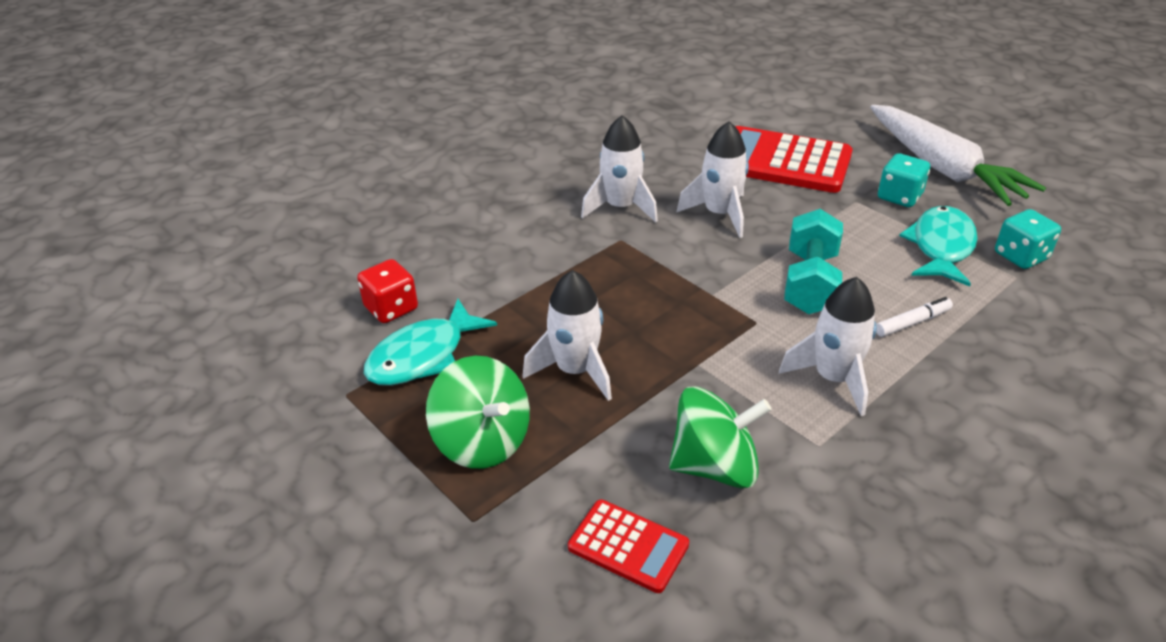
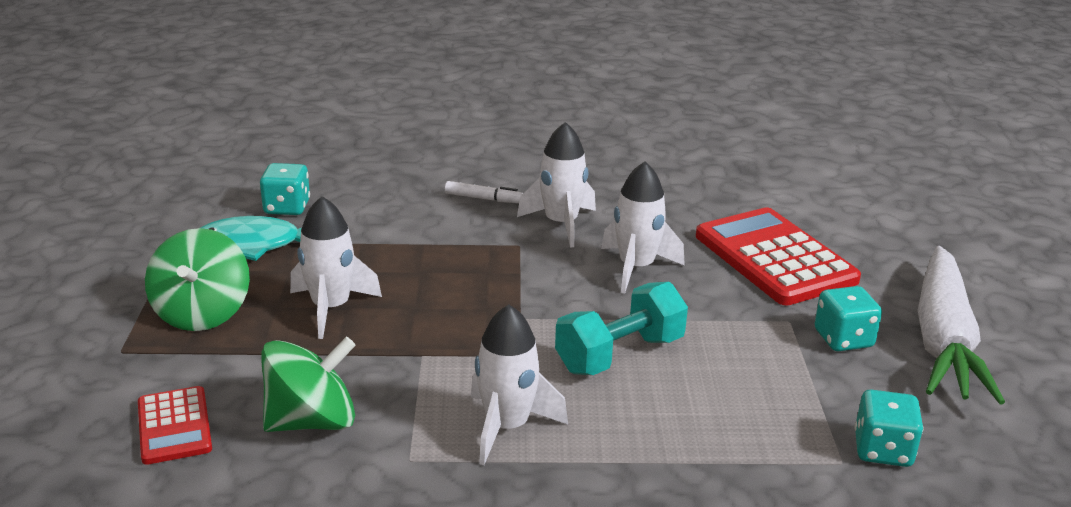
camera: 40 degrees right, 10 degrees down
(391, 308) = (287, 207): red dice -> turquoise dice
(714, 466) = (312, 421): green spinning top -> green spinning top turned 60 degrees counterclockwise
(912, 322) = (657, 433): white marker -> white marker (483, 199)
(941, 247) = (806, 397): turquoise fish -> none

